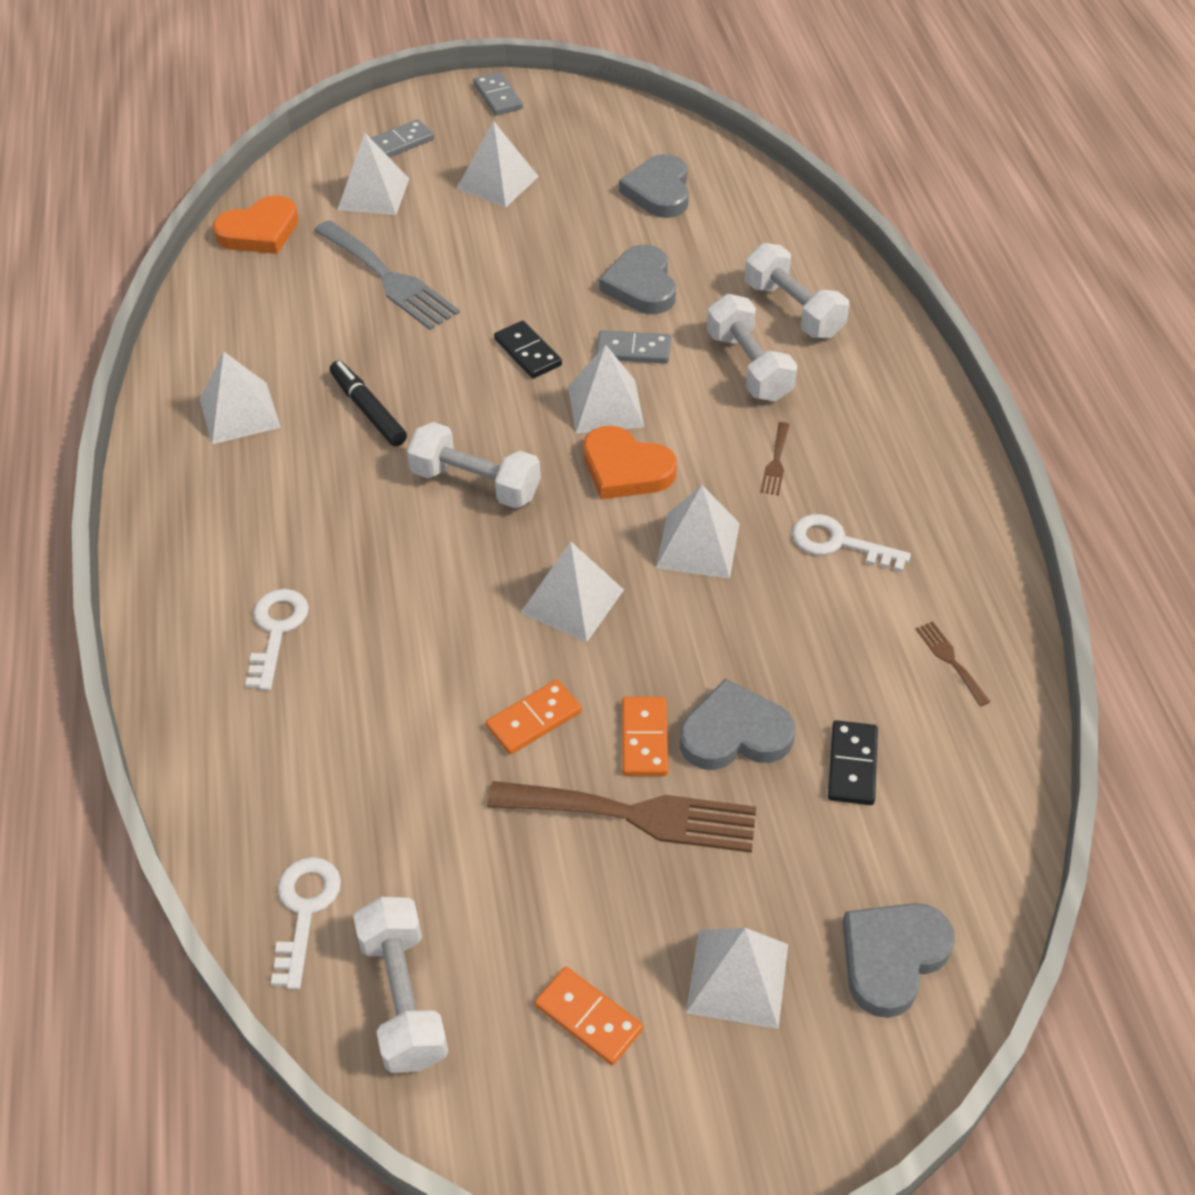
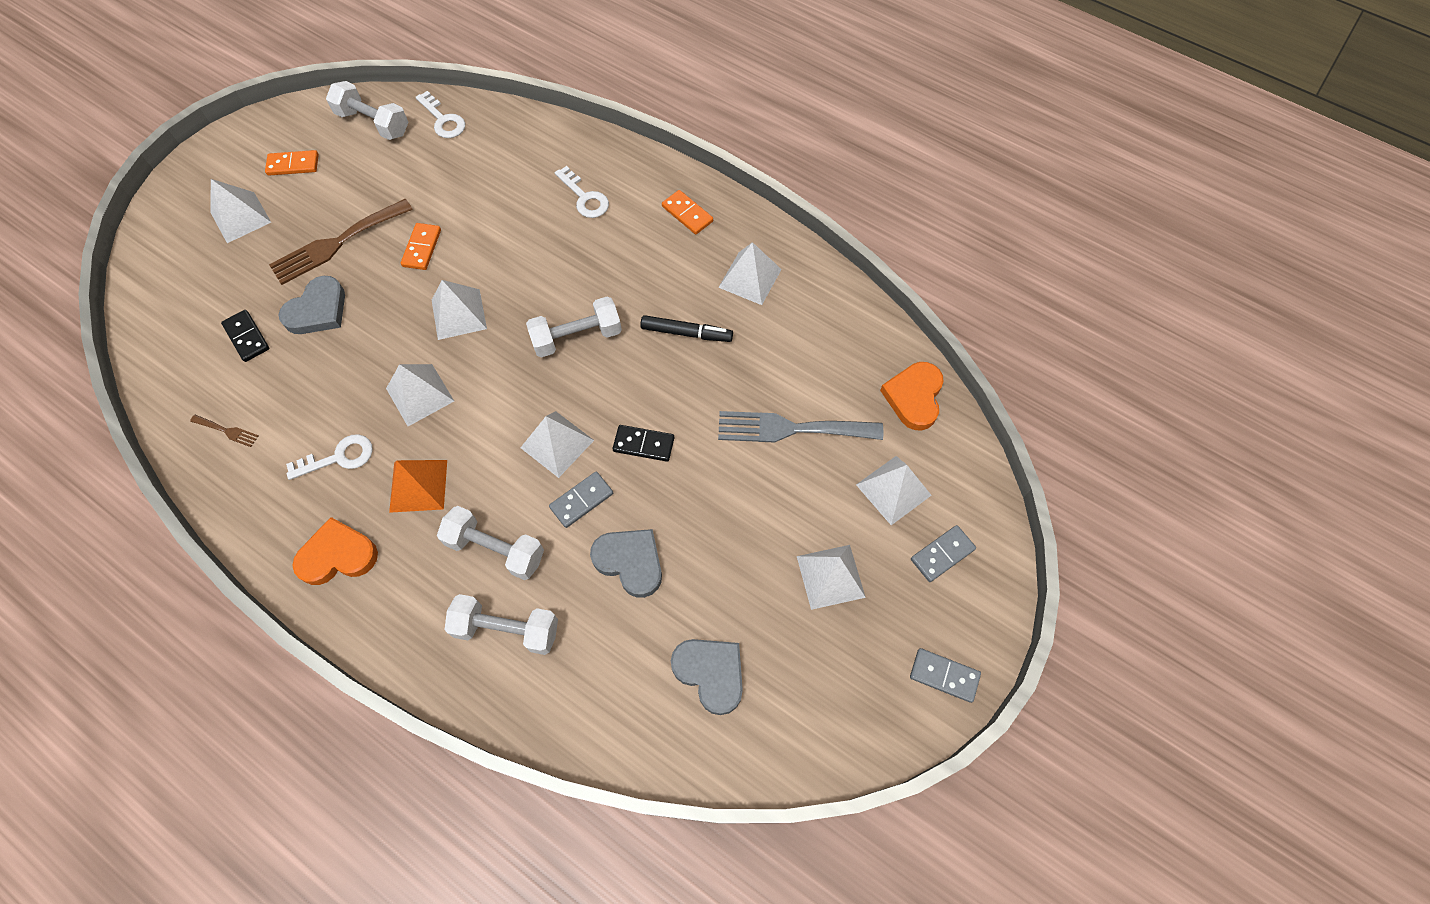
camera: 135 degrees right, 15 degrees up
(400, 143) = (942, 554): grey domino -> grey domino turned 45 degrees clockwise
(625, 469) = (504, 410): orange heart -> orange heart (338, 555)
(644, 739) = (361, 277): orange domino -> orange domino (687, 214)
(776, 462) = (418, 485): brown fork -> orange pyramid
(892, 958) = (175, 269): grey heart -> none

